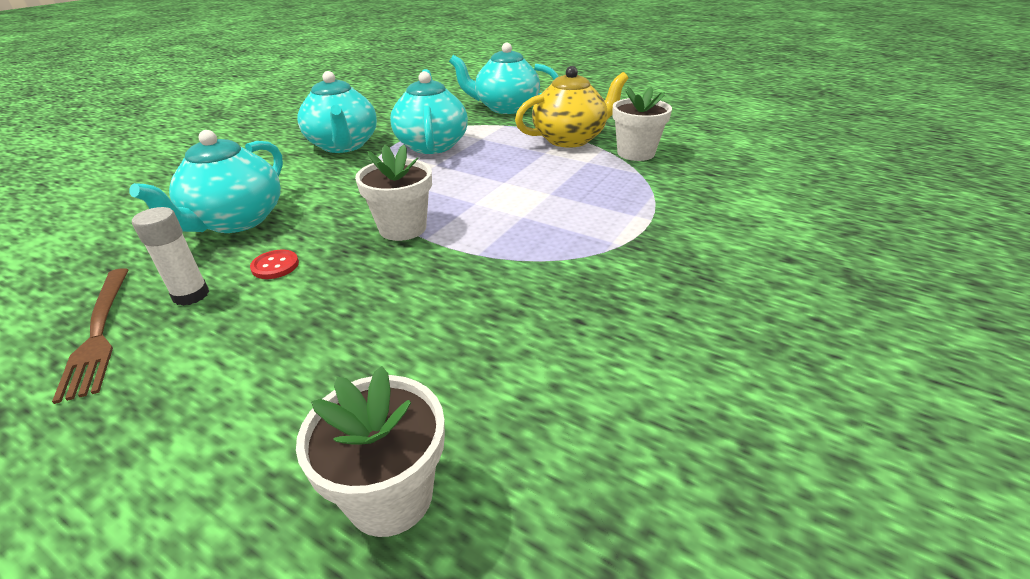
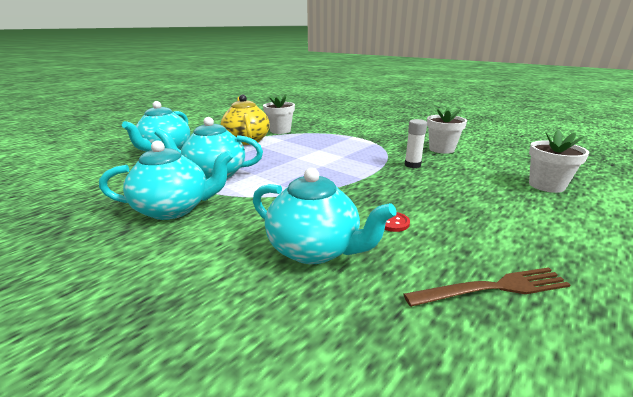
camera: 80 degrees left, 10 degrees down
(191, 295) = (433, 252): white glue stick -> white glue stick (412, 165)
(402, 228) = (348, 184): white flower pot -> white flower pot (441, 149)

